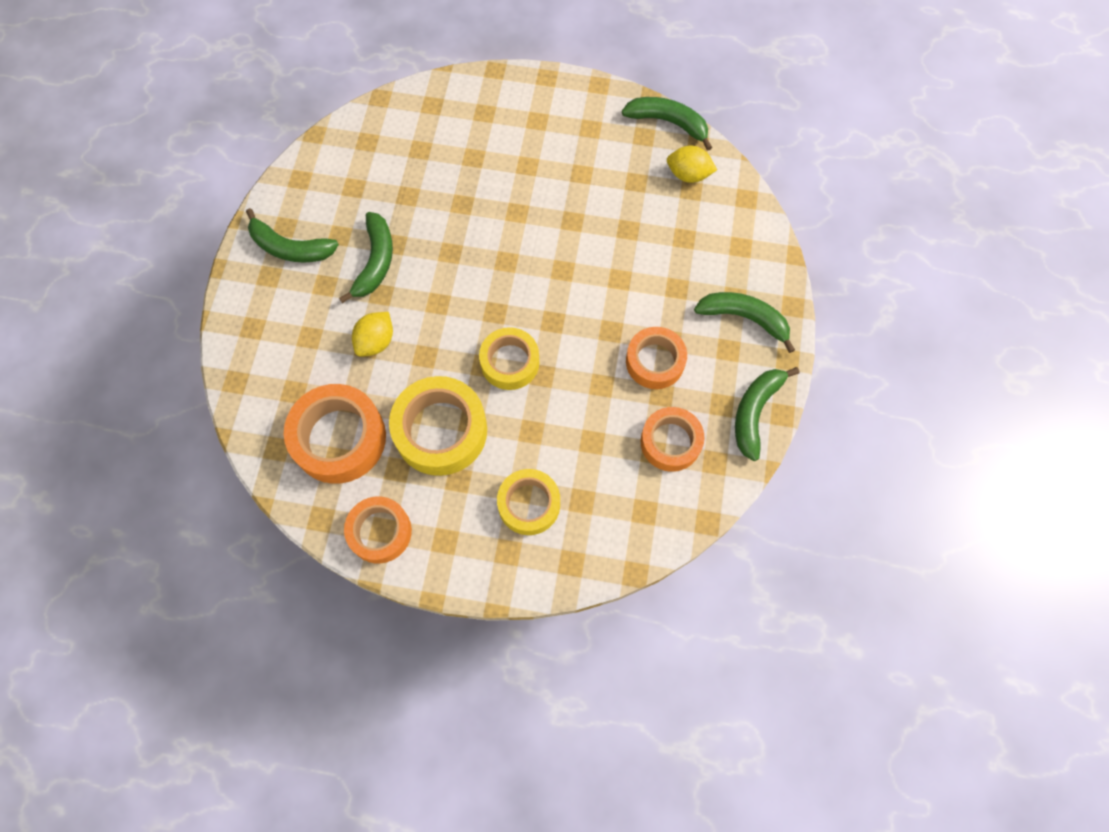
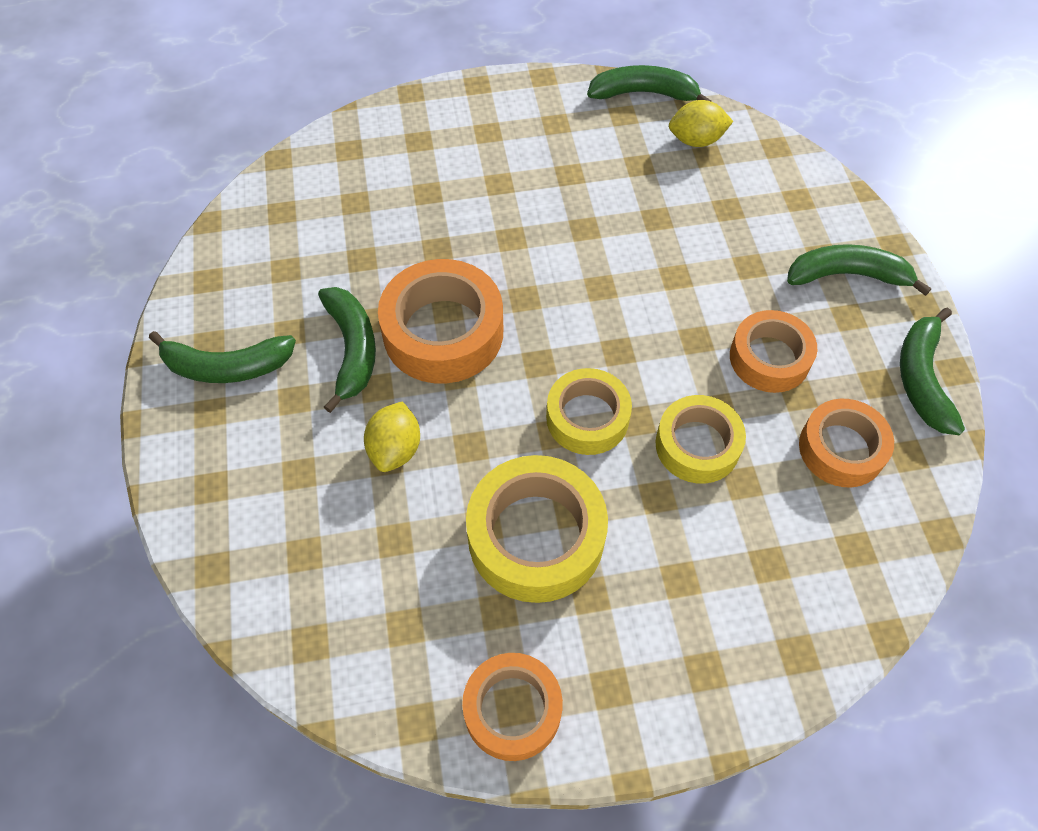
camera: 20 degrees left, 10 degrees down
(339, 438) = (397, 596): orange tape -> orange tape (443, 332)
(529, 504) = (702, 594): yellow tape -> yellow tape (697, 445)

